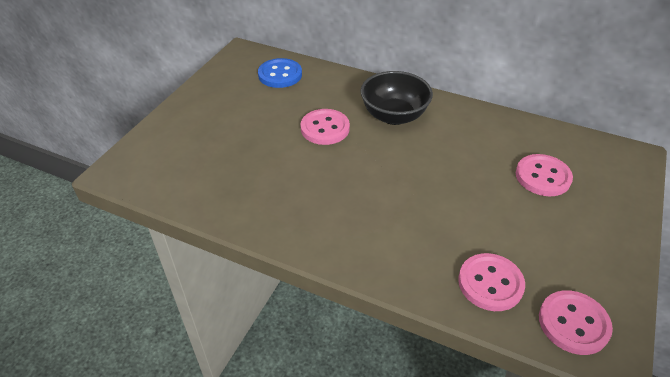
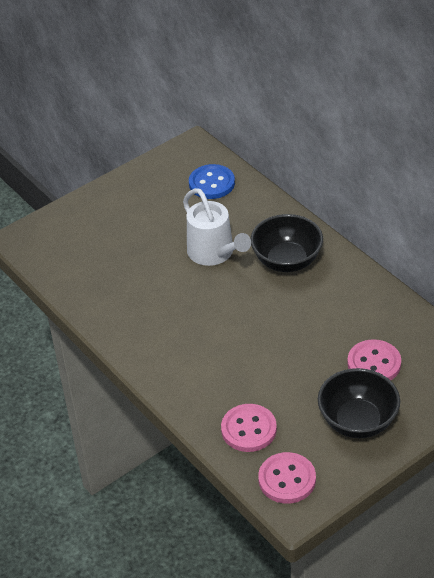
camera: 30 degrees right, 0 degrees up
(325, 128) = (214, 253): pink button -> white watering can
(579, 234) = (357, 421): none -> black bowl

